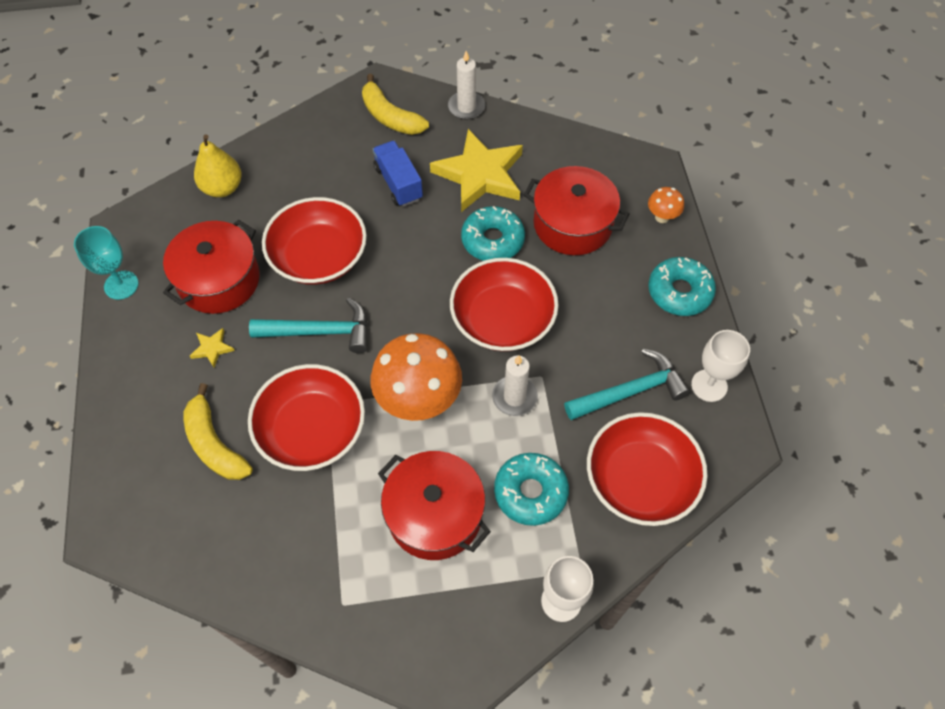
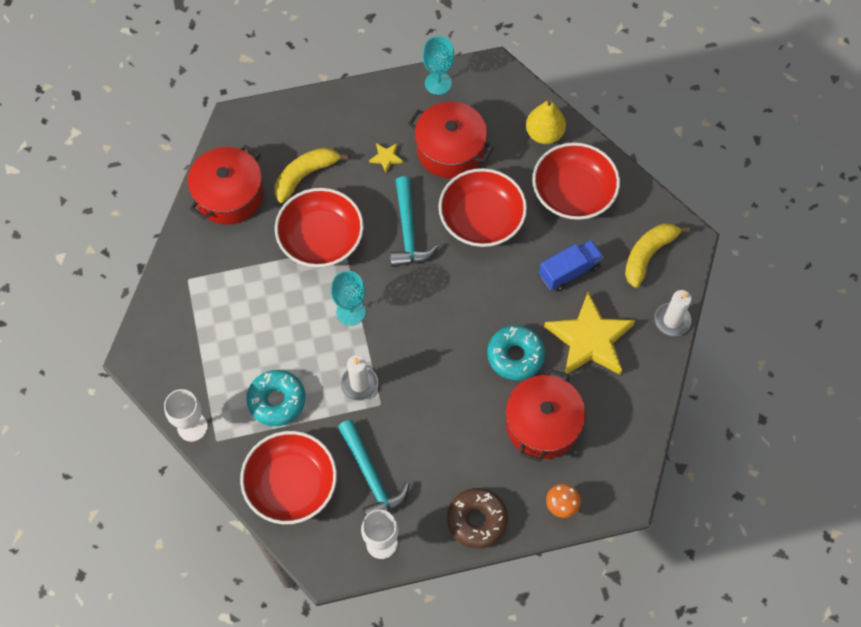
camera: 85 degrees right, 5 degrees up
(419, 401) = (351, 312): orange mushroom -> turquoise goblet
(435, 514) = (256, 333): red pot -> red pot (229, 195)
(502, 319) = (433, 370): red bowl -> red bowl (573, 193)
(679, 292) = (477, 520): turquoise donut -> brown donut

